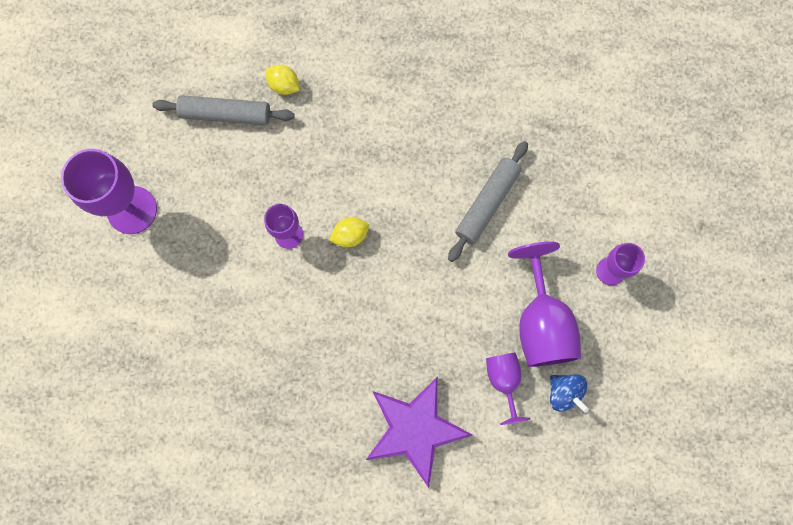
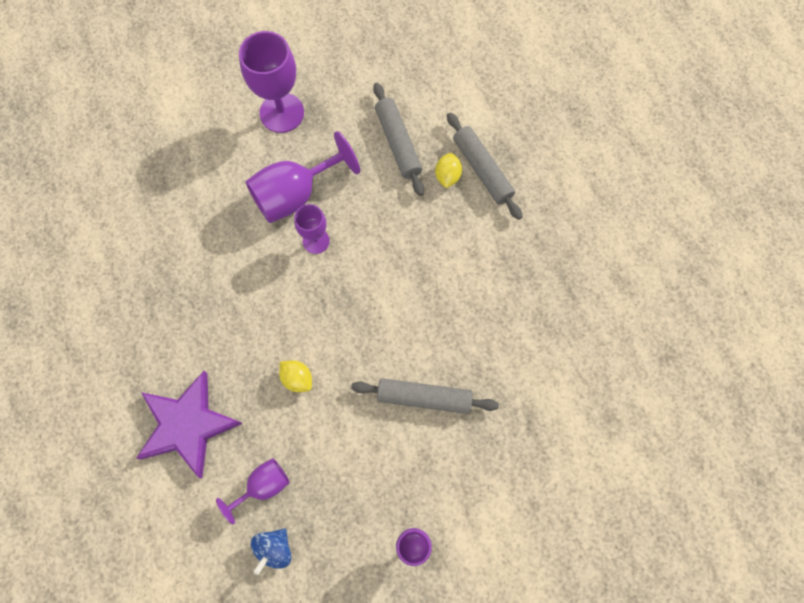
camera: 65 degrees right, 5 degrees down
(294, 52) = (482, 169): none -> grey rolling pin
(350, 235) = (338, 291): yellow lemon -> yellow lemon (297, 378)
(541, 322) = (332, 498): purple goblet -> purple goblet (295, 194)

